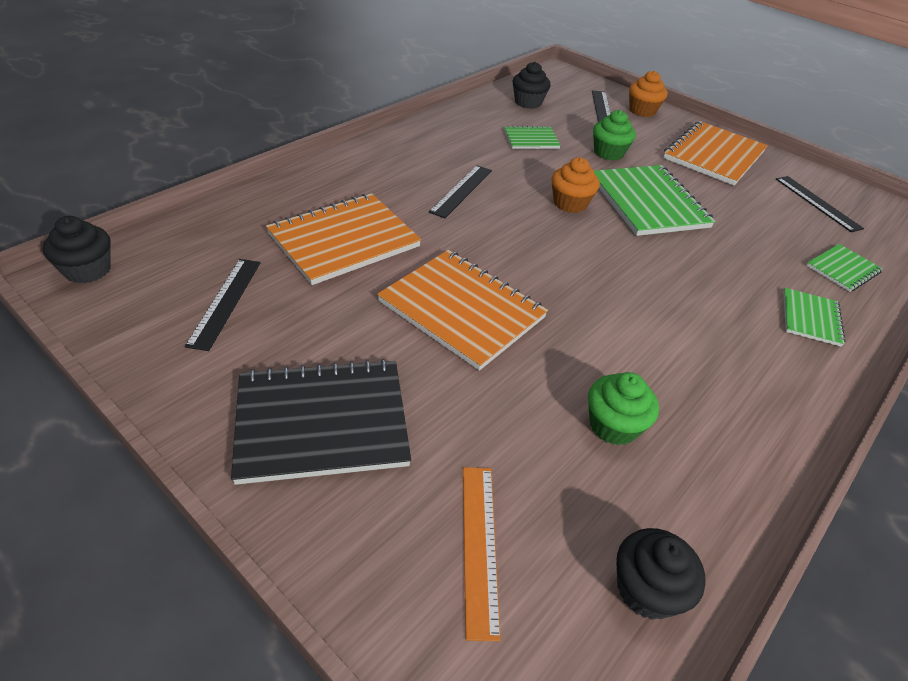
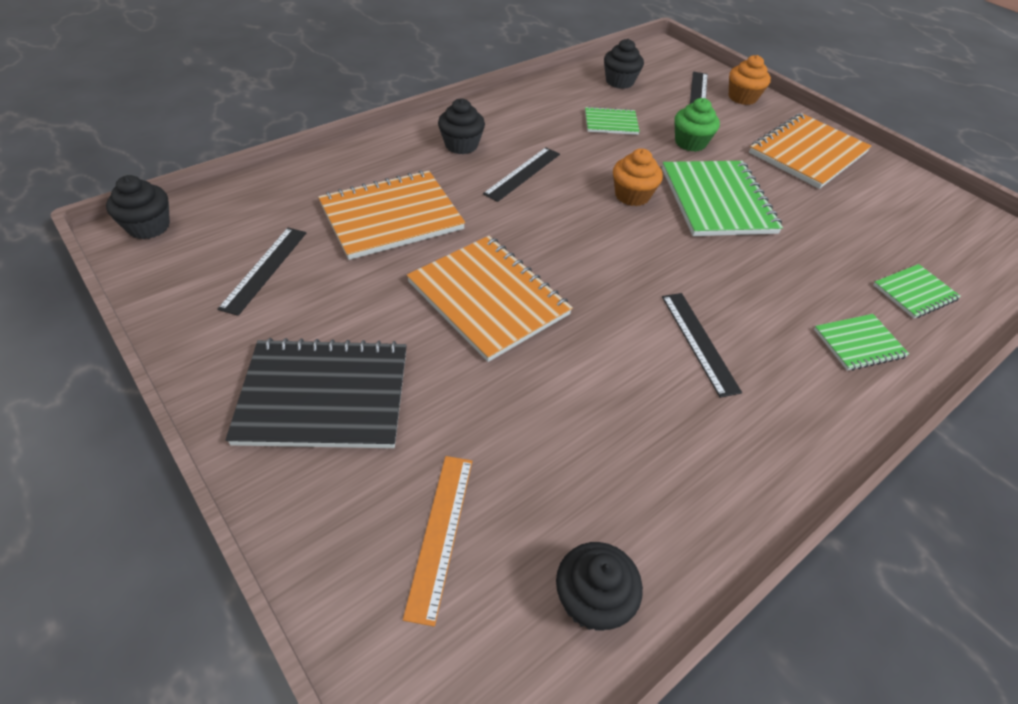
camera: 10 degrees right, 5 degrees up
(394, 168) = (461, 145): none -> black cupcake
(613, 425) = (608, 433): green cupcake -> none
(810, 318) = (858, 343): green notebook -> green notebook turned 45 degrees clockwise
(817, 203) = (910, 215): black ruler -> black ruler (699, 342)

